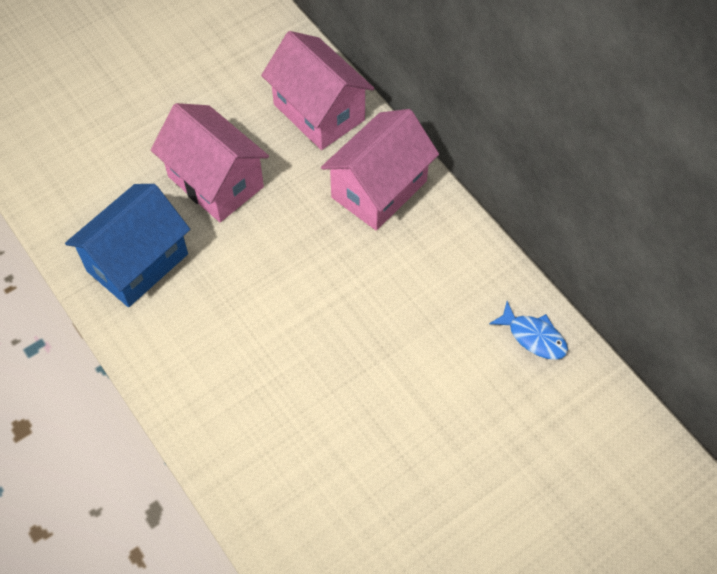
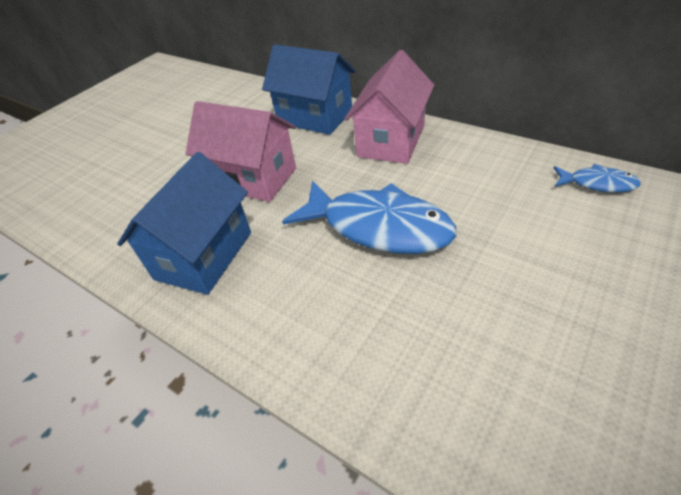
camera: 15 degrees left, 15 degrees down
(304, 298) = (378, 227): none -> blue fish
(319, 112) = (315, 117): pink house -> blue house

